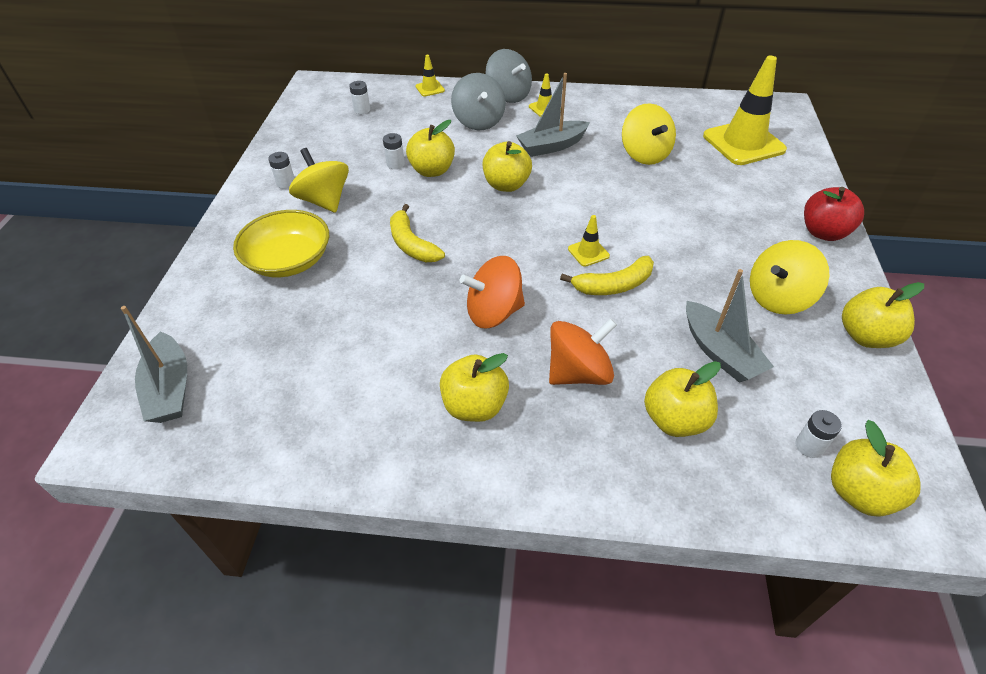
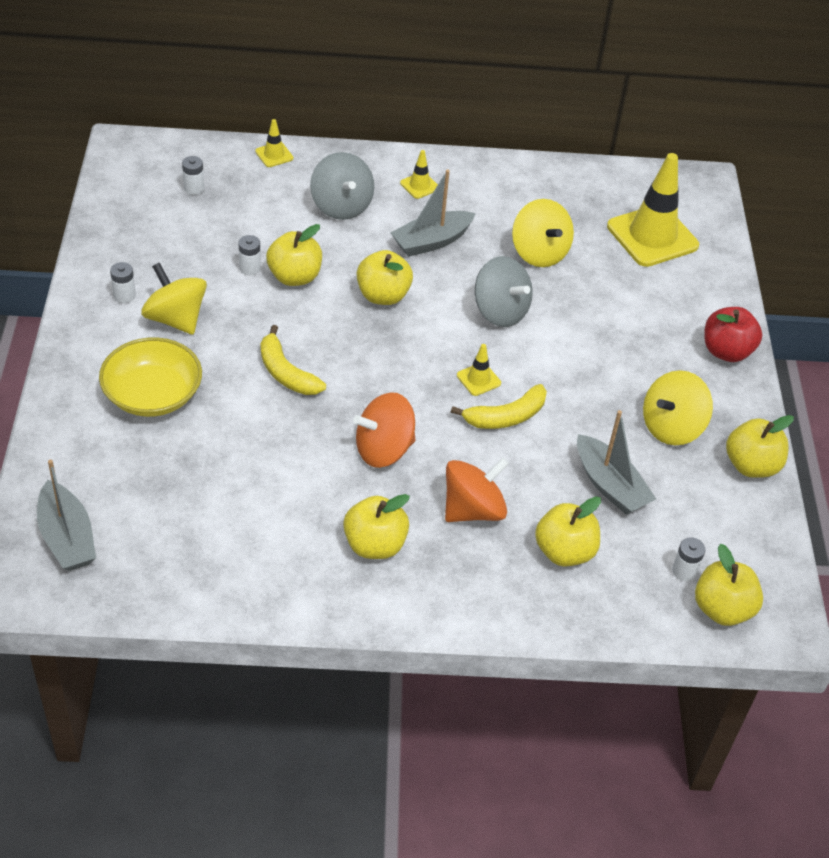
camera: 10 degrees left, 0 degrees up
(508, 95) = (374, 166): grey spinning top -> grey spinning top (500, 311)

